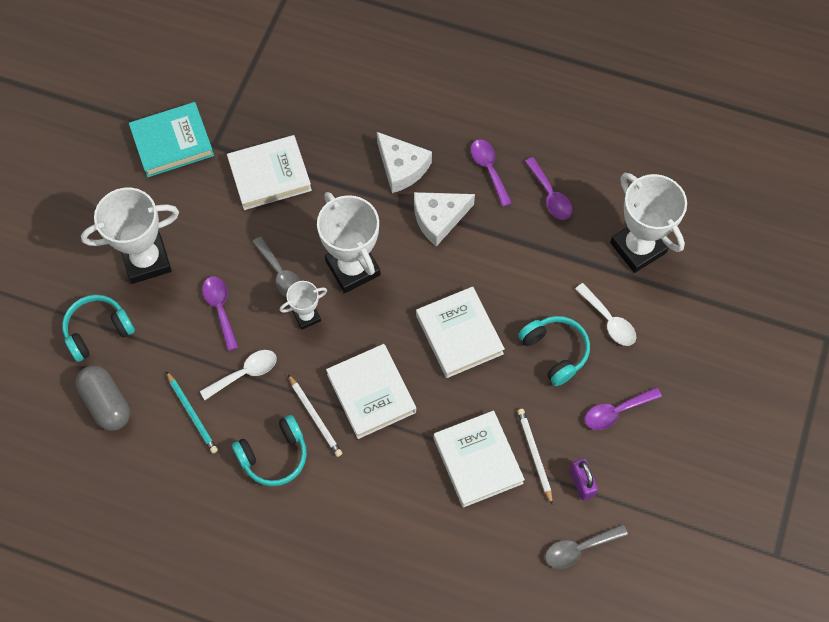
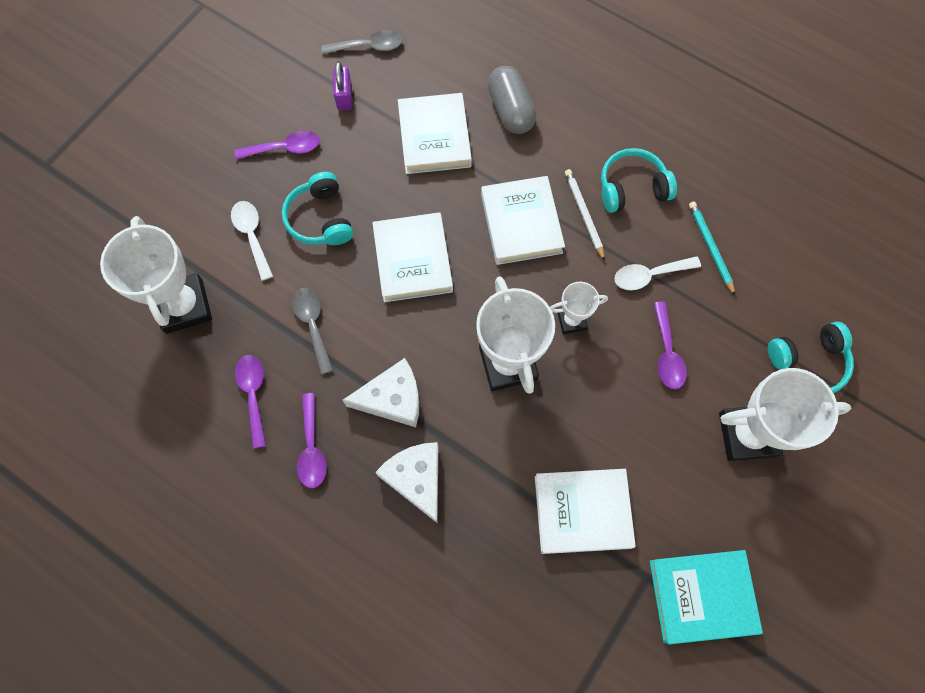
camera: 165 degrees left, 5 degrees up
(106, 403) = (800, 280): grey capsule -> grey capsule (510, 110)
(281, 274) = (591, 377): grey spoon -> grey spoon (313, 325)
(534, 455) = (379, 129): white pencil -> none

